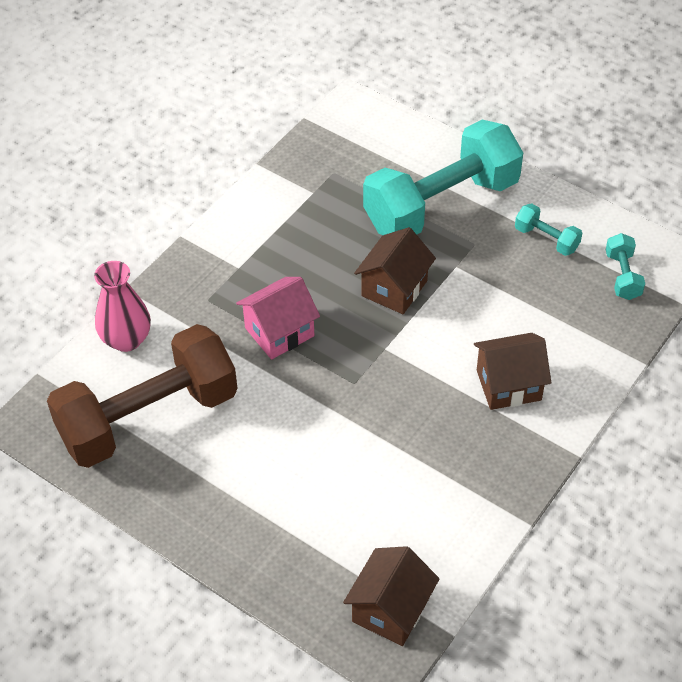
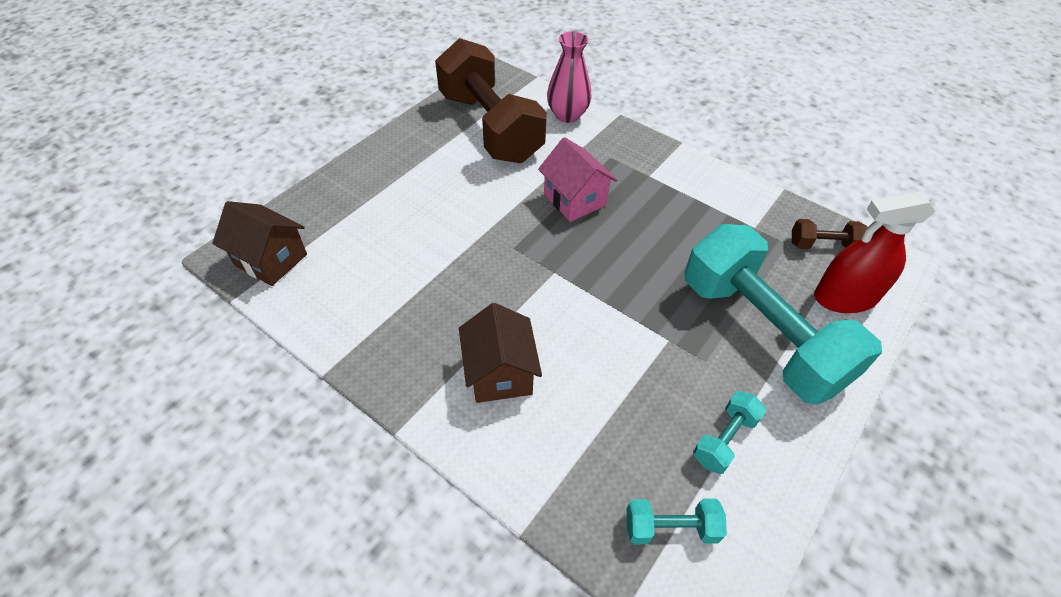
camera: 90 degrees right, 0 degrees up
(334, 148) = (823, 245): none -> brown dumbbell
(394, 288) = (632, 283): brown house -> none
(395, 145) = (845, 297): none -> red spray bottle

